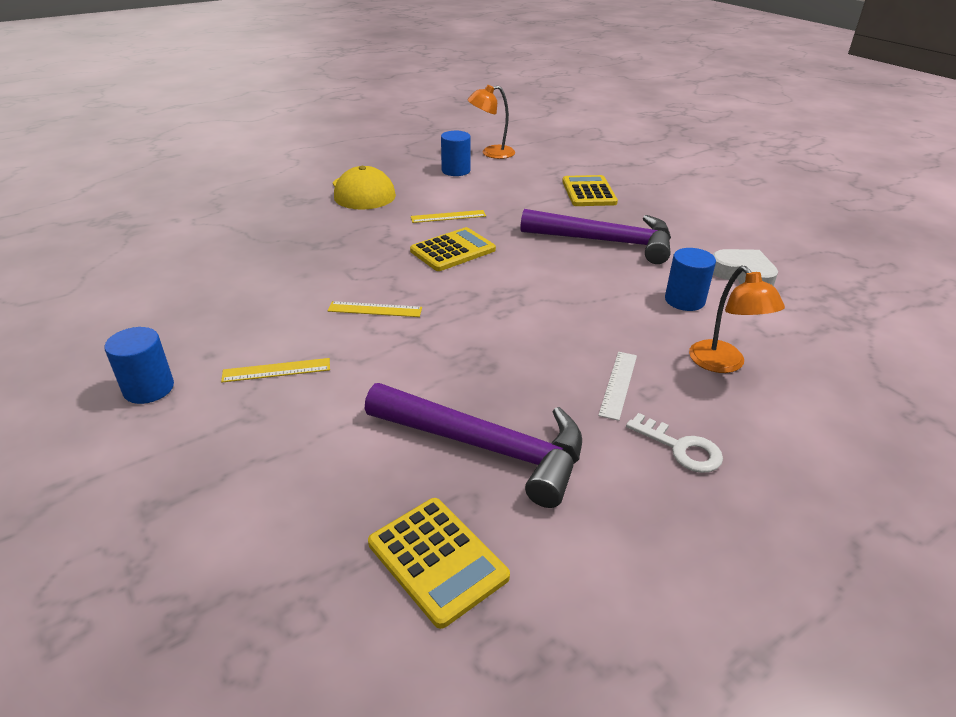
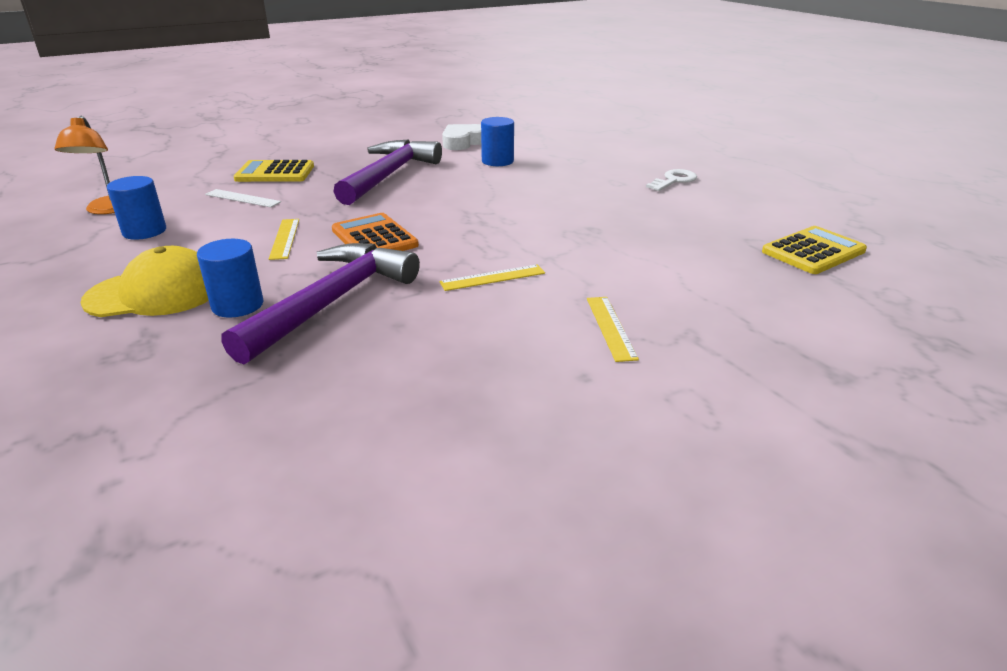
camera: 85 degrees left, 5 degrees down
(149, 388) = (660, 412): blue cylinder -> blue cylinder (237, 305)
(375, 309) = (492, 277): yellow ruler -> yellow ruler turned 60 degrees clockwise
(453, 250) = (374, 238): yellow calculator -> orange calculator
(487, 447) = (695, 233): purple hammer -> purple hammer (332, 302)
(618, 384) = (609, 190): white ruler -> white ruler (242, 198)
(723, 364) = (581, 161): orange lamp -> none

